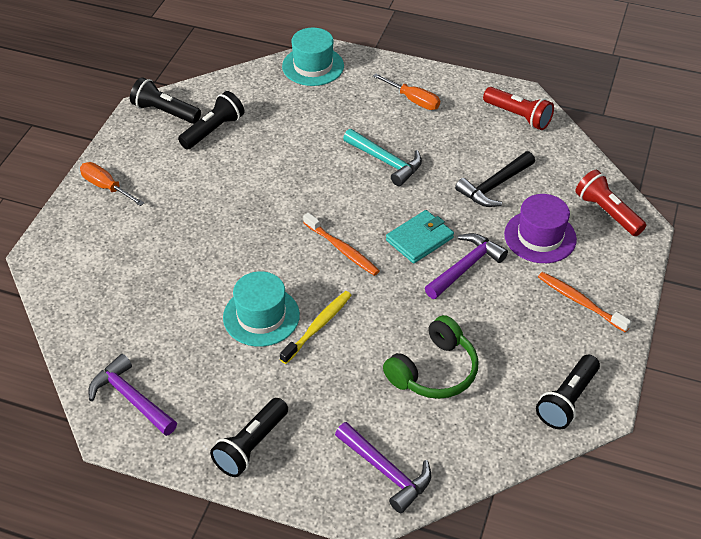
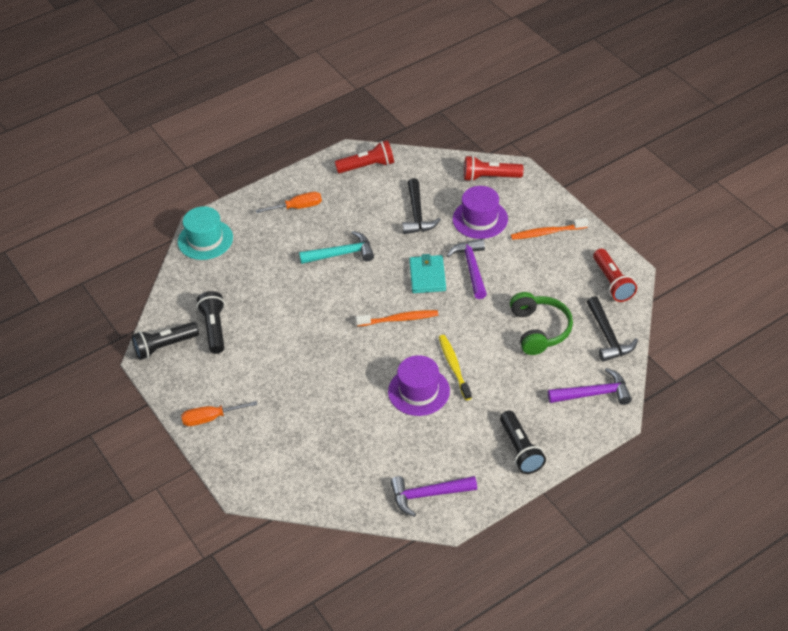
camera: 50 degrees left, 0 degrees up
(261, 316) = (418, 391): turquoise hat -> purple hat
(482, 440) = (608, 336): none -> black hammer
(567, 400) = (612, 282): black flashlight -> red flashlight

